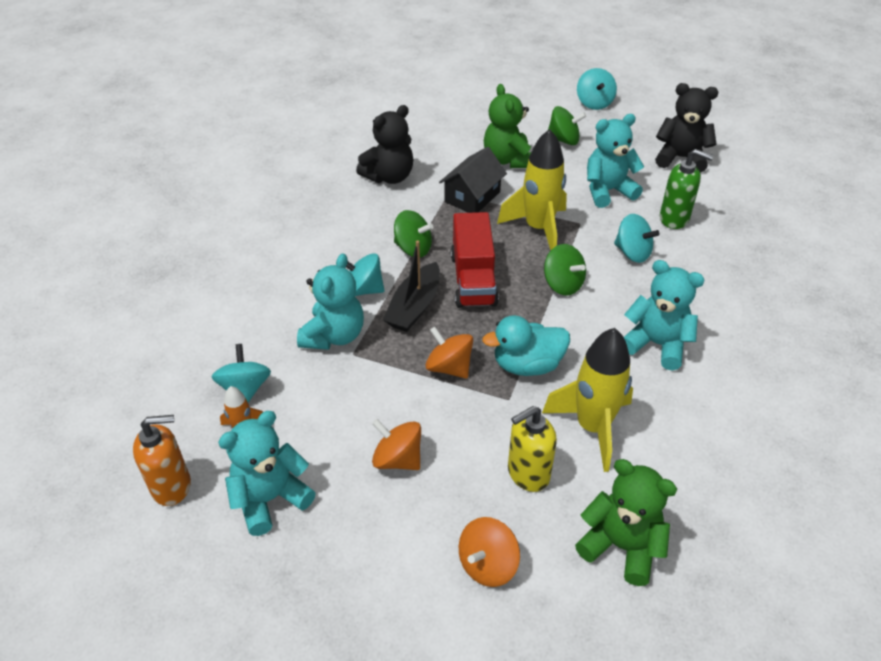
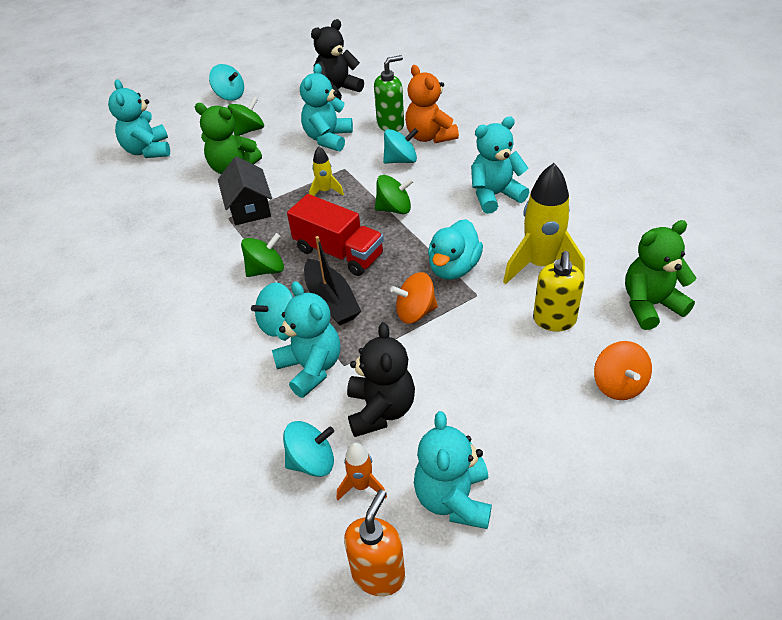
camera: 50 degrees left, 0 degrees up
(245, 389) = (312, 462): turquoise spinning top -> turquoise spinning top turned 135 degrees clockwise
(389, 176) = (164, 242): black teddy bear -> black teddy bear (380, 410)
(397, 459) = (480, 390): orange spinning top -> none
(478, 104) = (148, 150): none -> turquoise teddy bear
(538, 229) = (325, 191): yellow rocket -> yellow rocket, size x0.49
(689, 253) = (430, 136): none -> orange teddy bear

